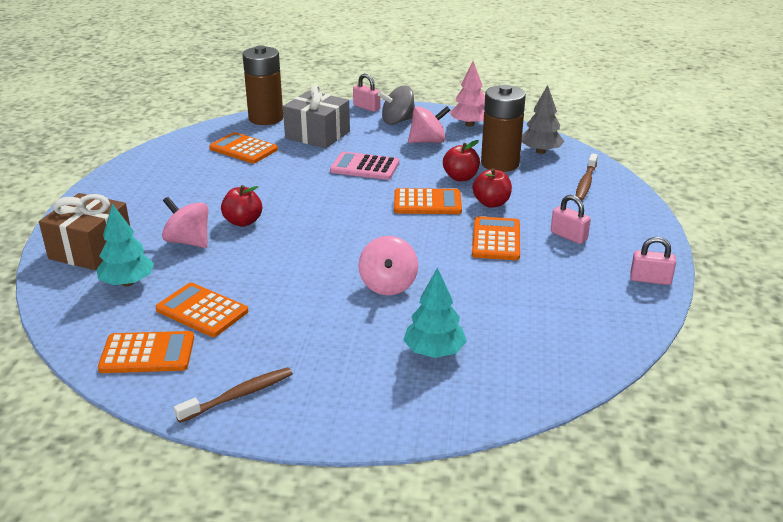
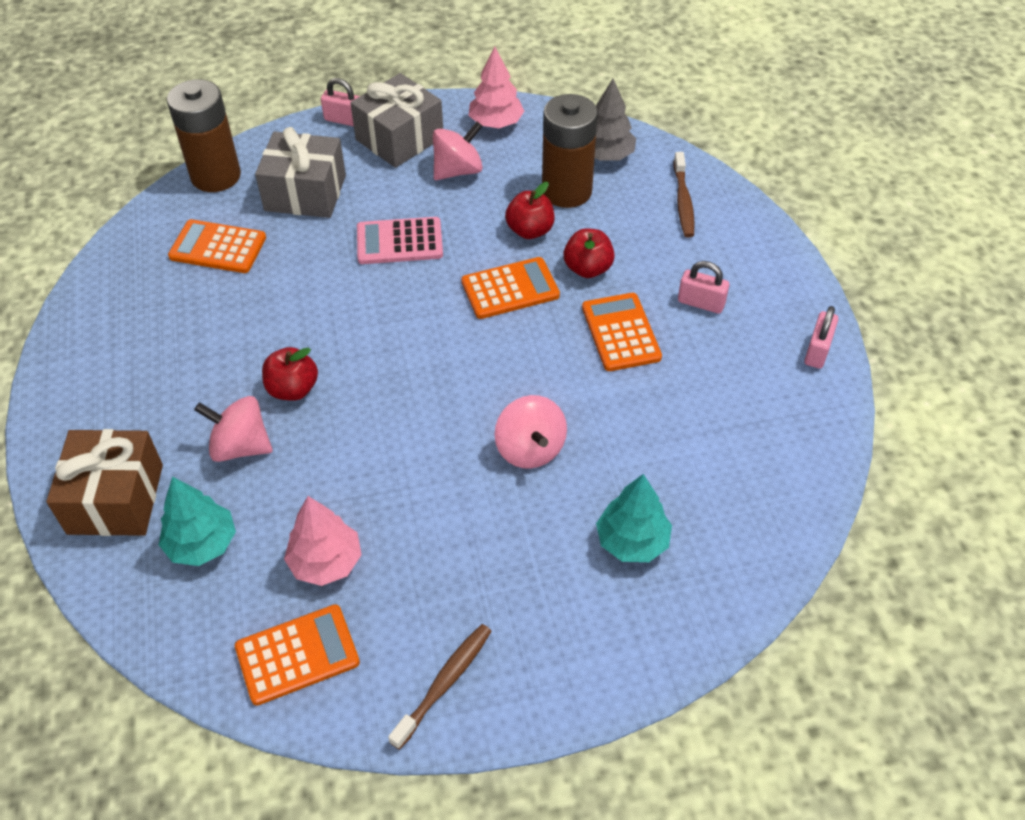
camera: 20 degrees left, 20 degrees up
(202, 310) = (326, 562): orange calculator -> pink tree
(398, 121) = (399, 138): grey spinning top -> grey gift
(650, 279) = (817, 351): pink padlock -> pink padlock turned 60 degrees counterclockwise

